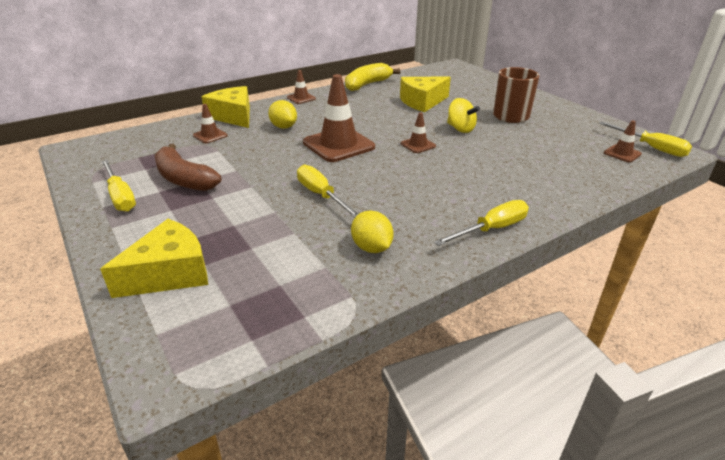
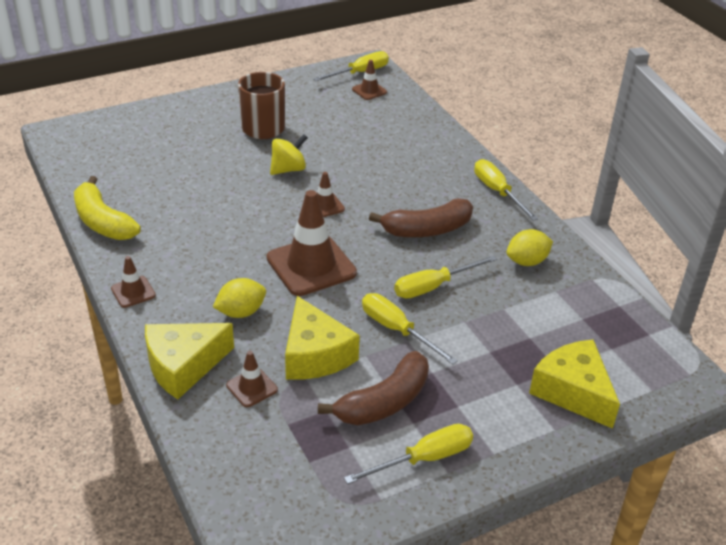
camera: 85 degrees left, 5 degrees up
(264, 181) = (397, 330): none -> yellow screwdriver
(404, 190) = (427, 230): none -> brown banana
(422, 102) = (193, 183): yellow cheese -> yellow cheese (315, 355)

